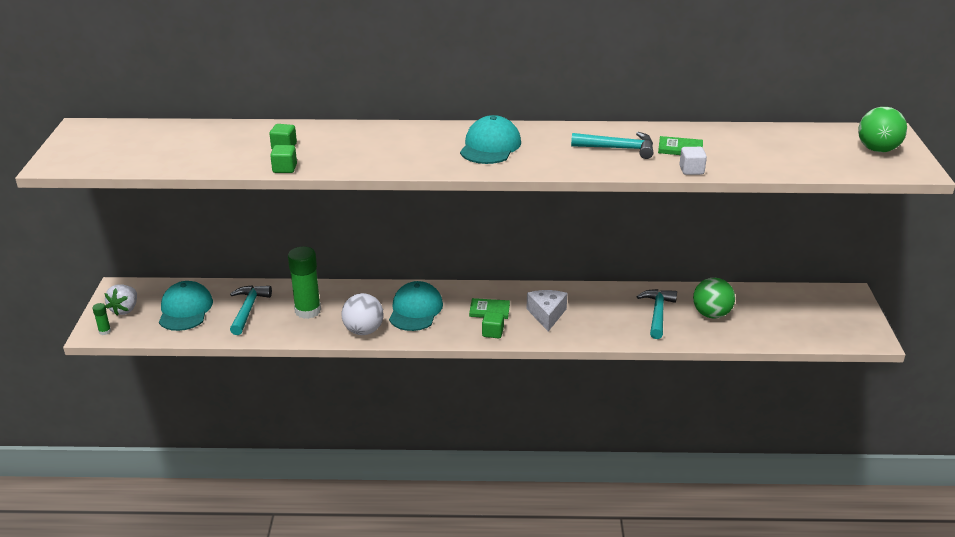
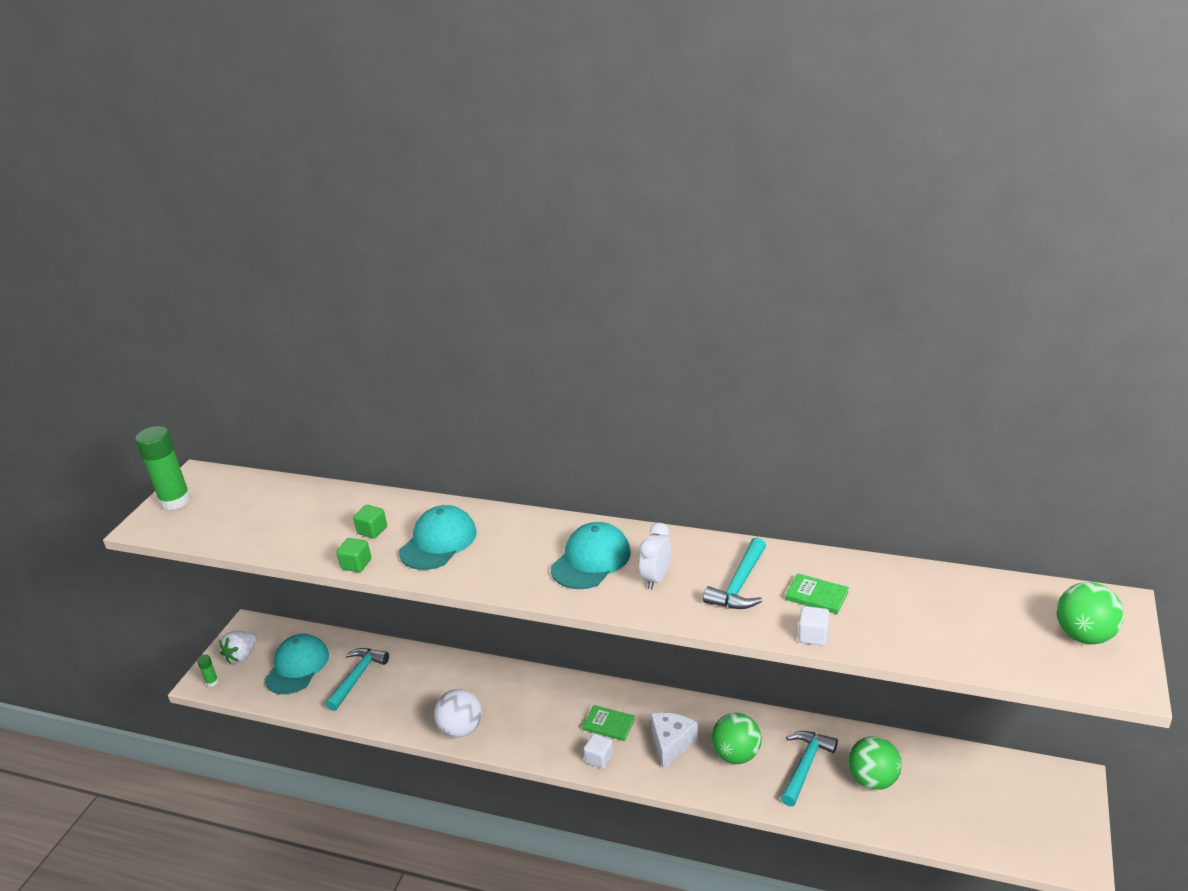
camera: 20 degrees right, 0 degrees up
(308, 311) = (415, 690): green glue stick -> green glue stick (175, 500)
(415, 310) = (527, 709): turquoise cap -> turquoise cap (438, 542)
(492, 332) = (599, 758): green cube -> white cube
(550, 151) = (656, 578): none -> white clock
(601, 314) = (736, 755): none -> green ball
(618, 148) = (739, 585): turquoise hammer -> turquoise hammer turned 90 degrees clockwise

